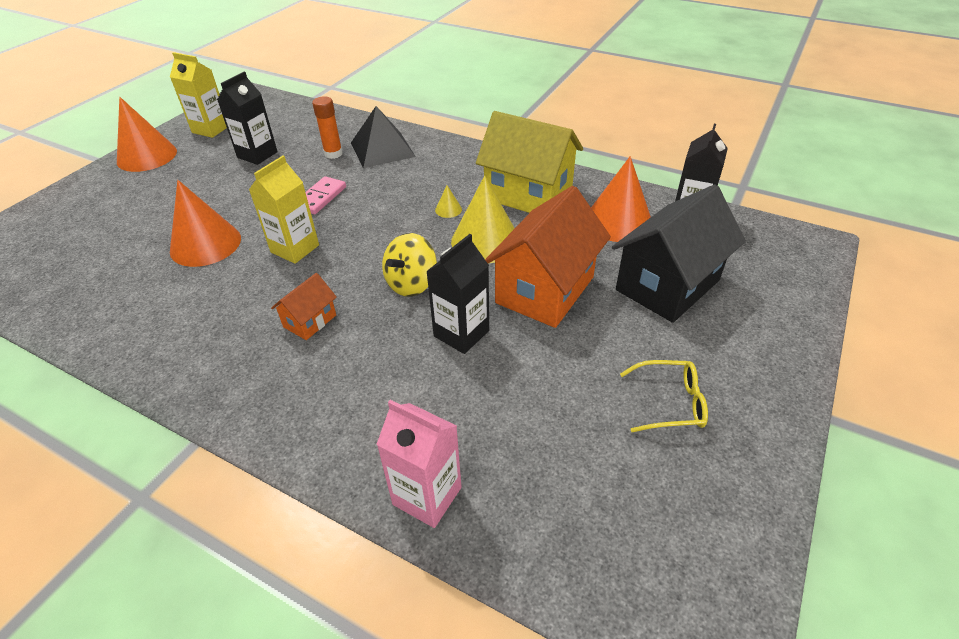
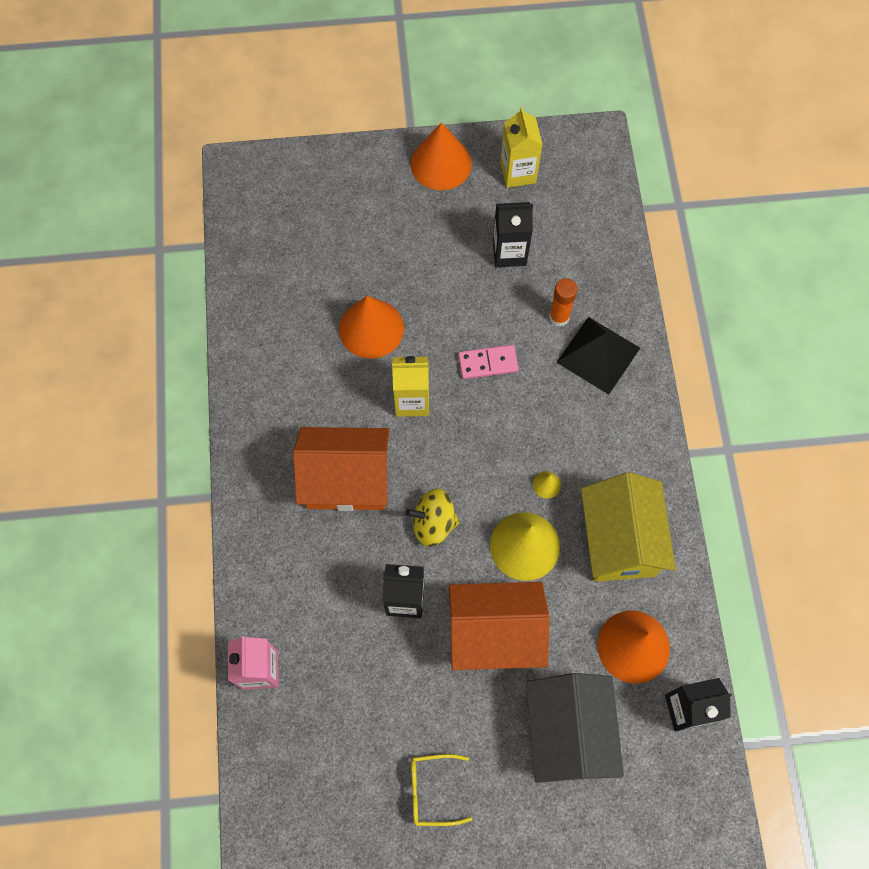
camera: 55 degrees right, 25 degrees up
(310, 321) = (347, 480): orange house -> orange house, size x2.11
(667, 285) = (567, 732): black house -> black house turned 75 degrees clockwise
(670, 403) = (432, 790): yellow glasses -> yellow glasses turned 120 degrees clockwise

